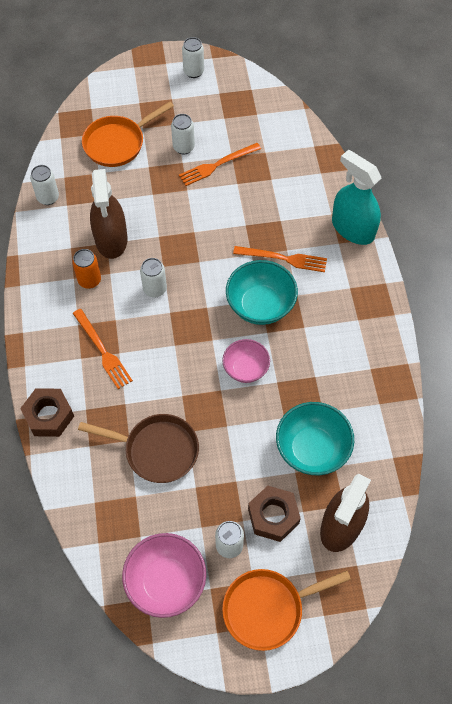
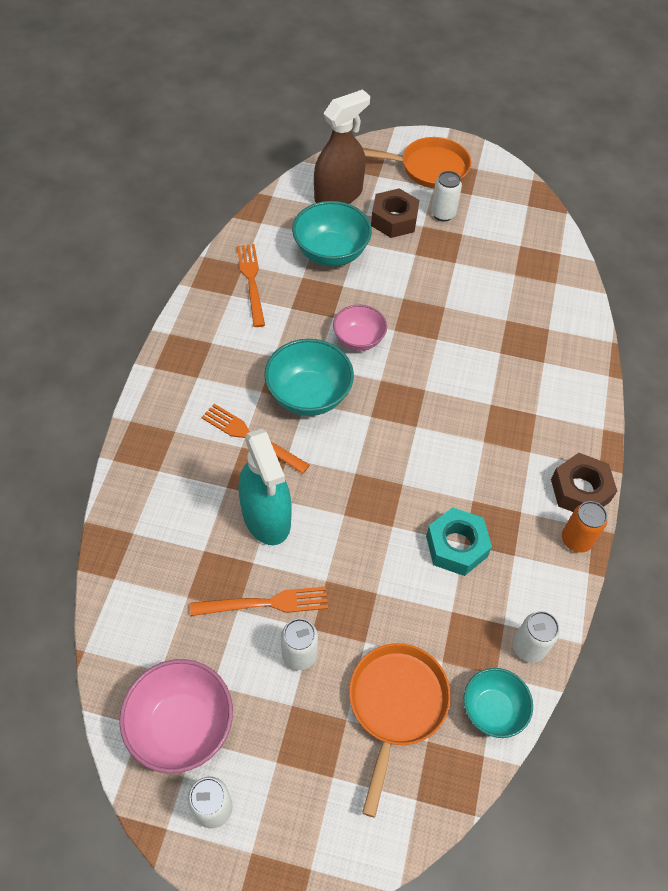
camera: 160 degrees left, 5 degrees down
(49, 416) = (585, 369): brown nut -> brown nut (580, 490)
(61, 160) = (492, 709): none -> turquoise bowl
(89, 280) = (501, 500): orange can -> orange can (576, 540)
(102, 350) = (509, 413): orange fork -> orange fork (251, 282)
(111, 239) = (456, 546): brown spray bottle -> turquoise nut
(117, 143) = (396, 705): orange pan -> orange pan turned 60 degrees counterclockwise
(155, 289) = (423, 459): white can -> none
(157, 450) = (481, 302): brown pan -> none
(166, 582) = (508, 209): pink bowl -> pink bowl (181, 726)
(353, 228) = (146, 442): turquoise spray bottle -> turquoise spray bottle (266, 516)

